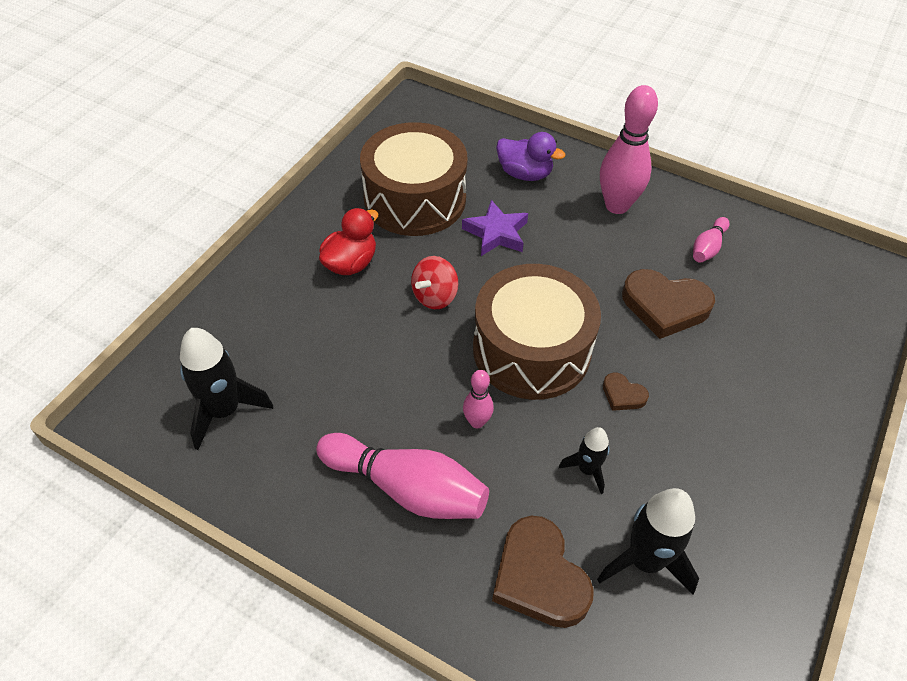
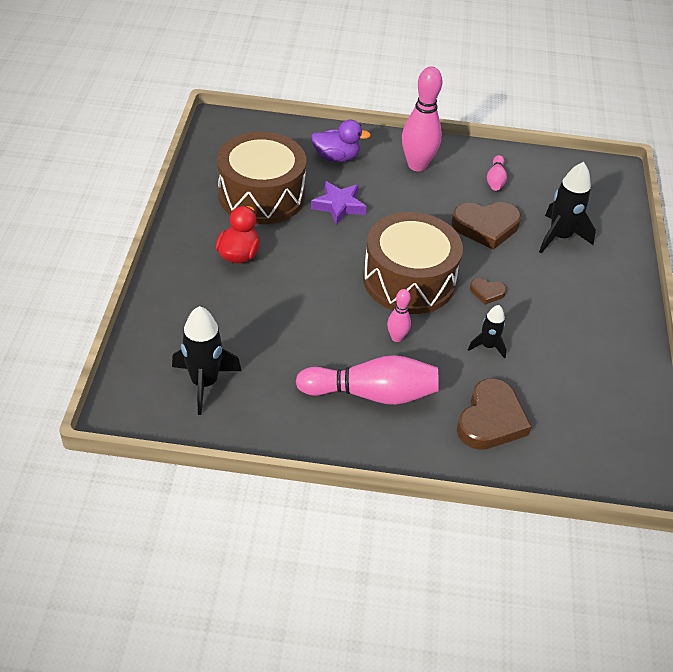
camera: 25 degrees left, 5 degrees down
(435, 296) = (318, 262): red spinning top -> none
(539, 577) = (491, 420): brown heart -> brown heart turned 105 degrees counterclockwise
(645, 561) = (552, 389): black rocket -> black rocket (560, 237)

